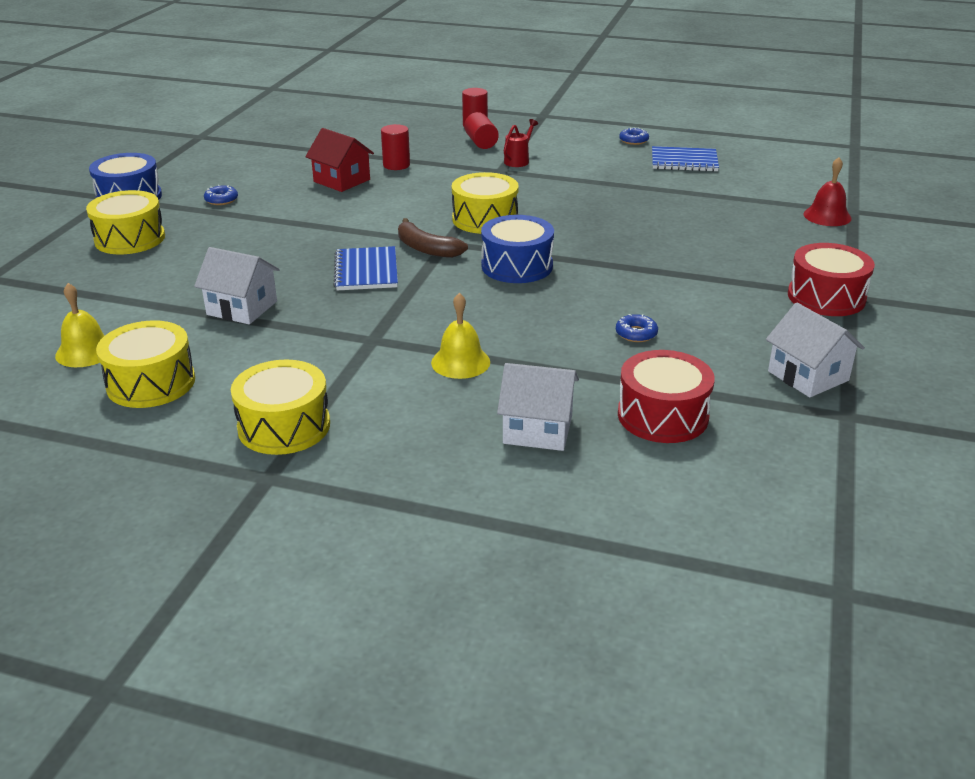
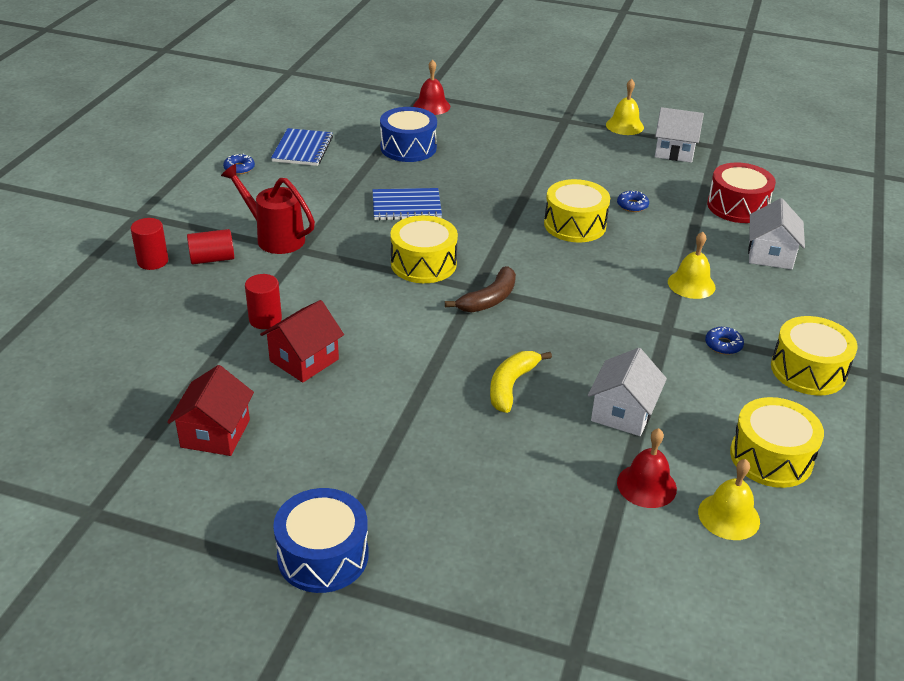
camera: 90 degrees left, 5 degrees up
(130, 239) = (459, 530): yellow drum -> yellow drum (575, 225)
(142, 314) = (646, 485): none -> red bell
(221, 200) = (347, 459): blue donut -> blue donut (723, 345)
(263, 160) = (215, 433): none -> red house
(293, 258) = (511, 385): none -> yellow banana
(366, 271) = (538, 335): blue notebook -> blue notebook (406, 206)
(517, 266) = (524, 250): blue drum -> blue drum (408, 148)
(518, 160) = (274, 237): red watering can -> red watering can, size x1.71
(808, 376) = (674, 151): white house -> white house turned 45 degrees clockwise
(826, 297) = (567, 128): red drum -> none
(865, 340) = (624, 126): none -> yellow bell

